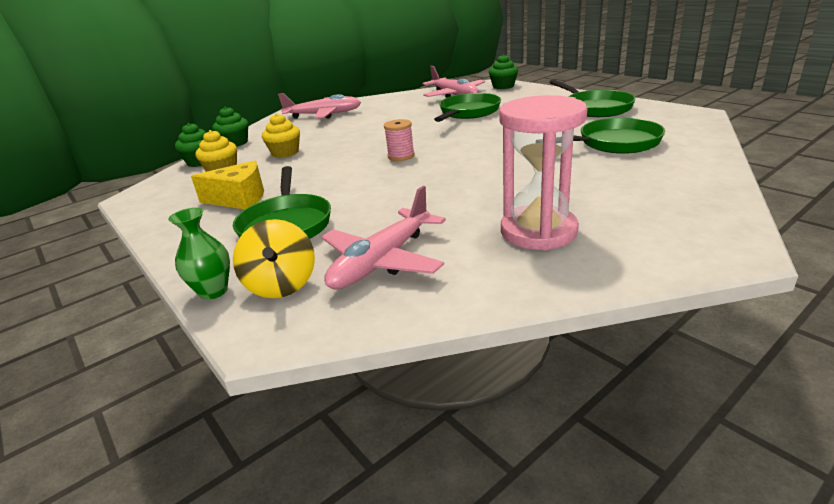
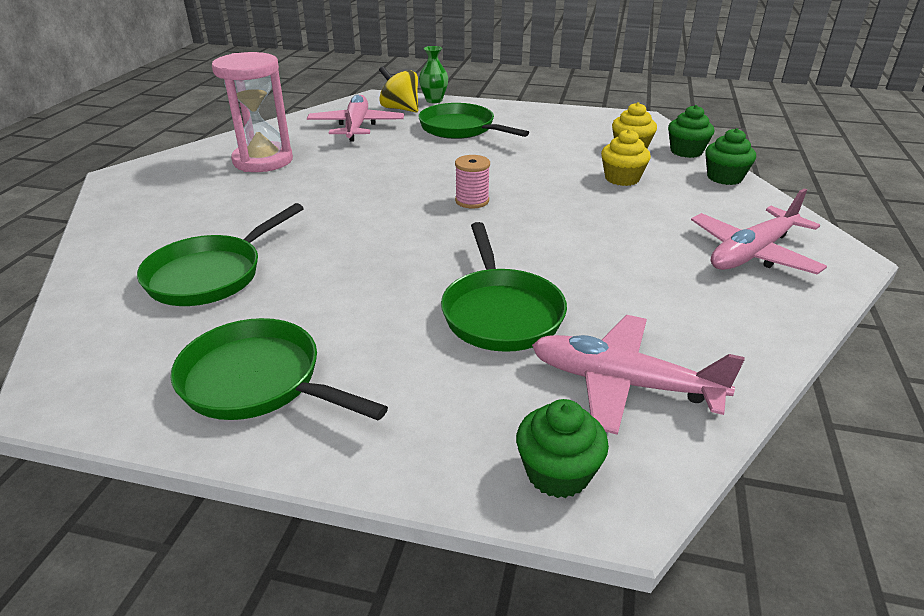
camera: 140 degrees right, 5 degrees up
(239, 199) = (543, 134): yellow cheese -> none

